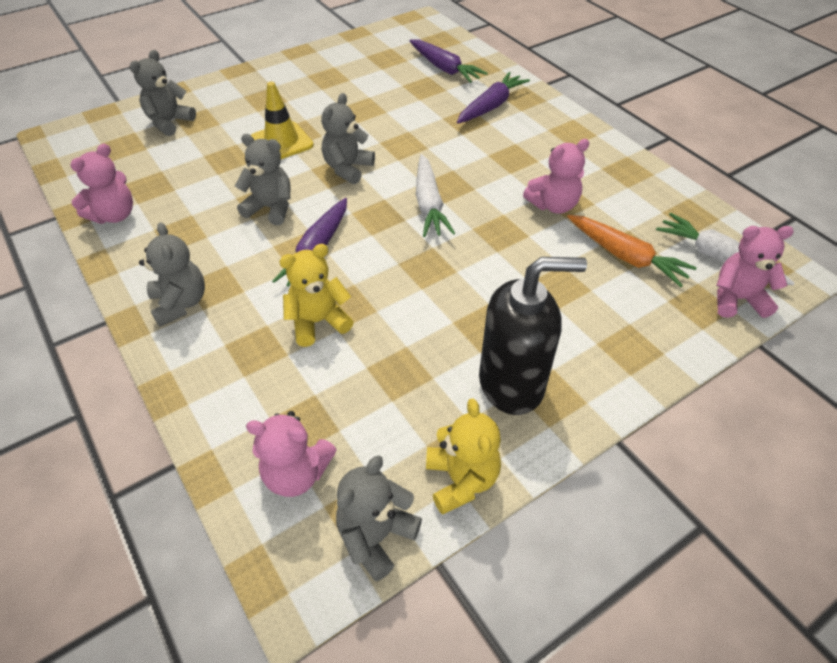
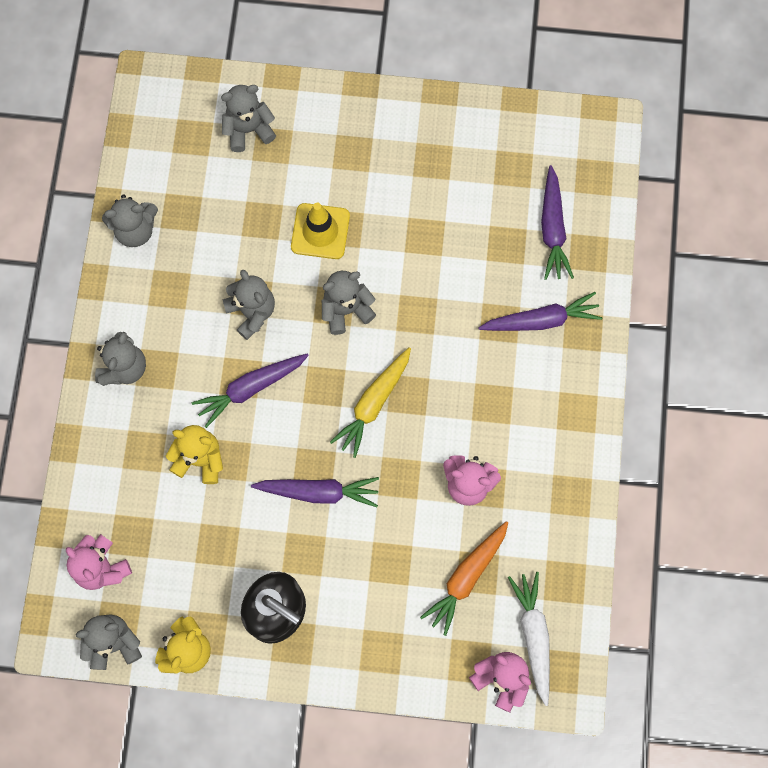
camera: 40 degrees right, 25 degrees up
(114, 215) = (135, 230): pink teddy bear -> grey teddy bear
(429, 204) = (373, 404): white carrot -> yellow carrot
(448, 278) = (319, 492): none -> purple carrot
(625, 256) = (466, 578): orange carrot -> orange carrot turned 45 degrees clockwise

